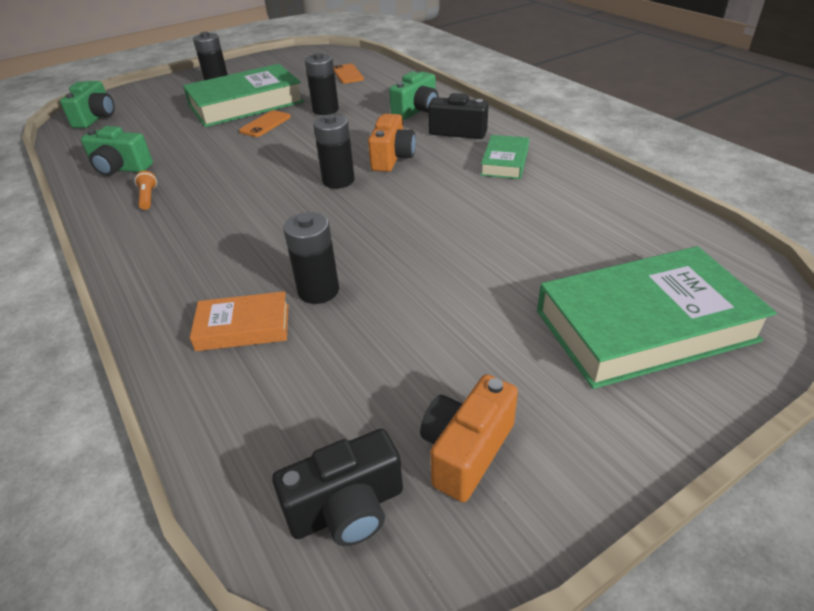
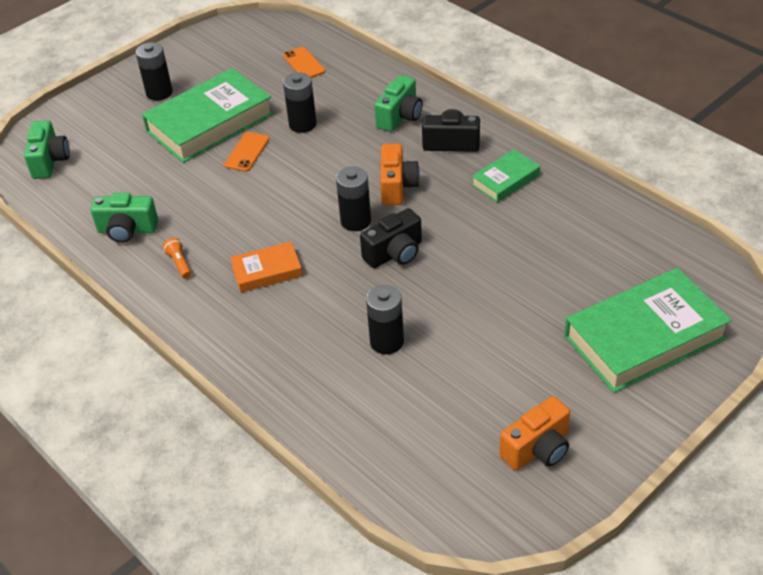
camera: 10 degrees left, 5 degrees up
(243, 327) = (340, 382): orange book -> orange book (267, 271)
(347, 509) = (472, 497): black camera -> black camera (395, 253)
(466, 451) = (537, 449): orange camera -> orange camera turned 150 degrees counterclockwise
(505, 162) = (505, 180): green book -> green book turned 45 degrees clockwise

